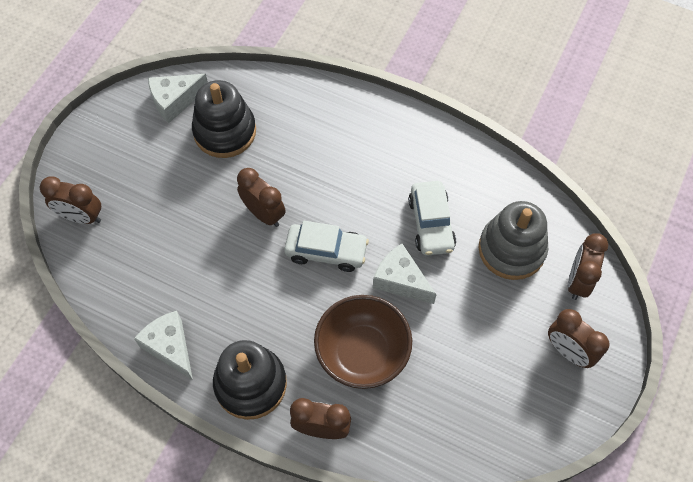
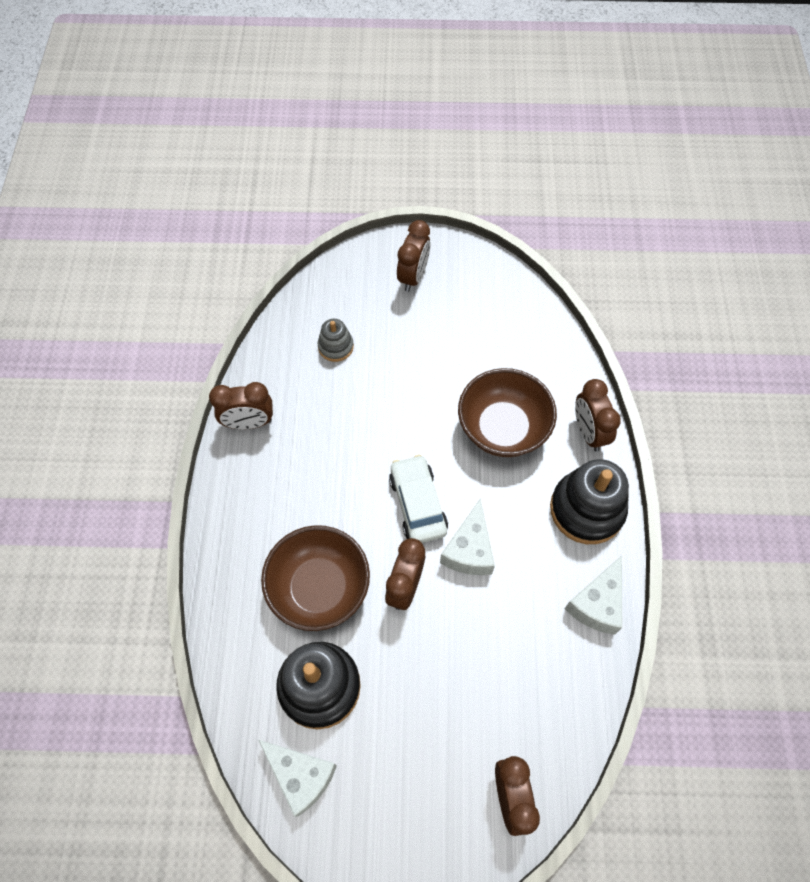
camera: 115 degrees left, 0 degrees up
(295, 157) = (319, 588): none -> brown bowl
(400, 281) = (415, 425): white cheese -> white cheese (469, 550)
(431, 223) = (340, 422): white car -> none
(511, 249) = (336, 346): grey stacking toy -> grey stacking toy, size x0.53
(578, 281) = (343, 288): brown clock -> brown clock (249, 423)

